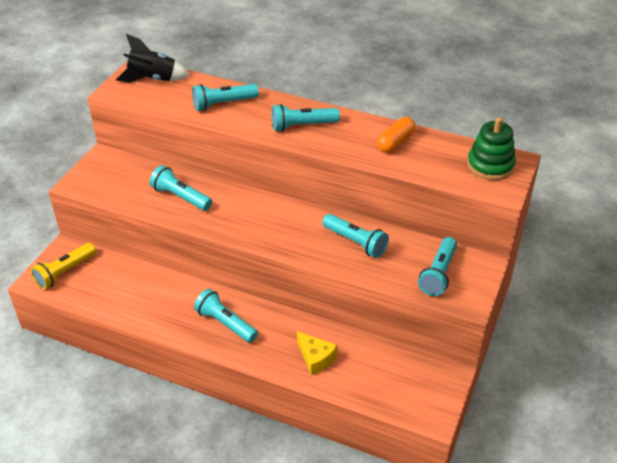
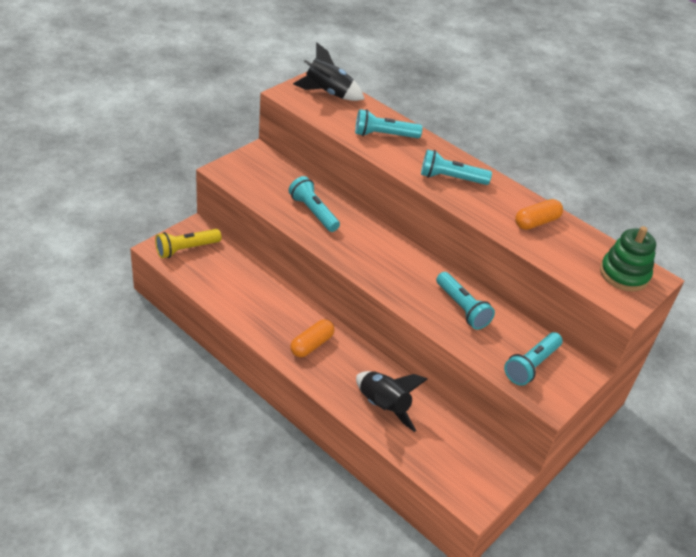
camera: 15 degrees right, 0 degrees up
(225, 323) = (312, 345): turquoise flashlight -> orange capsule
(316, 358) = (383, 407): yellow cheese -> black rocket

